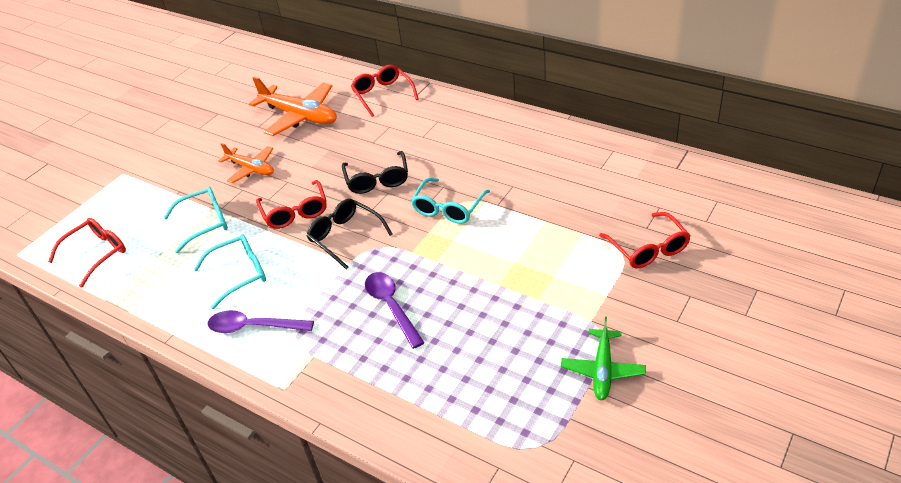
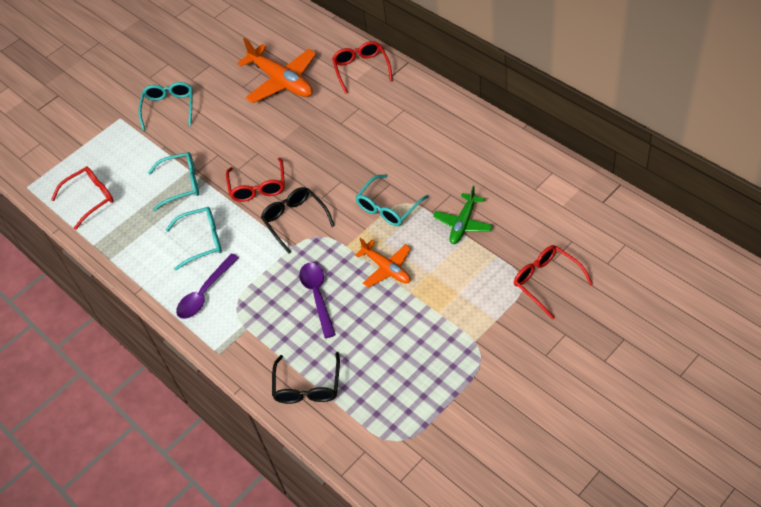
camera: 15 degrees right, 10 degrees up
(179, 156) = (169, 108): none -> turquoise glasses
(251, 169) = (229, 133): orange plane -> orange plane (386, 268)
(253, 327) = (205, 293): purple spoon -> purple spoon turned 75 degrees counterclockwise
(377, 180) = (334, 165): black glasses -> black glasses (307, 387)
(602, 370) = (469, 387): green plane -> green plane (463, 224)
(648, 249) = (546, 281): red glasses -> red glasses turned 150 degrees clockwise

